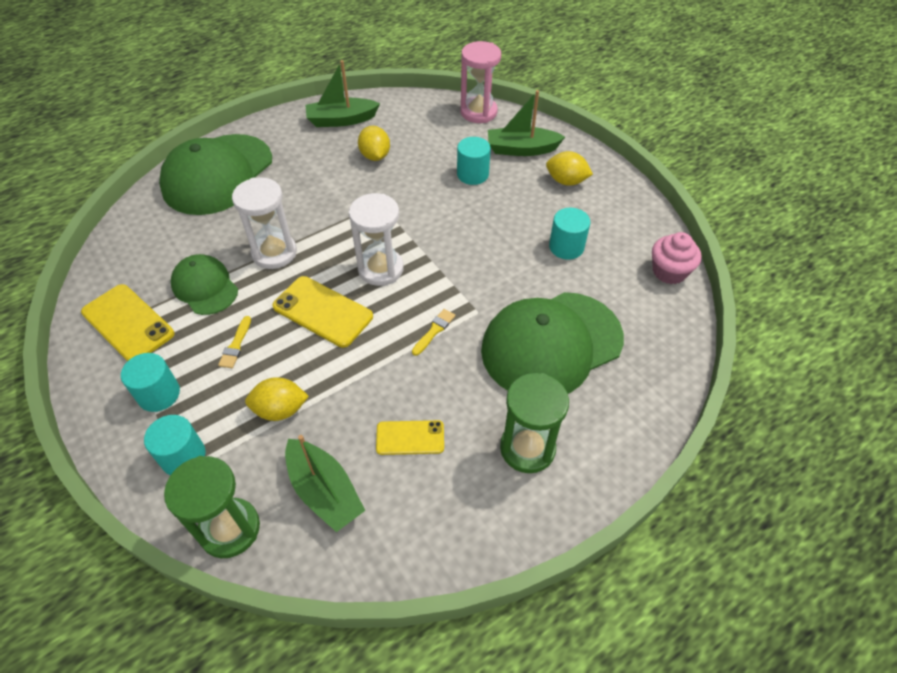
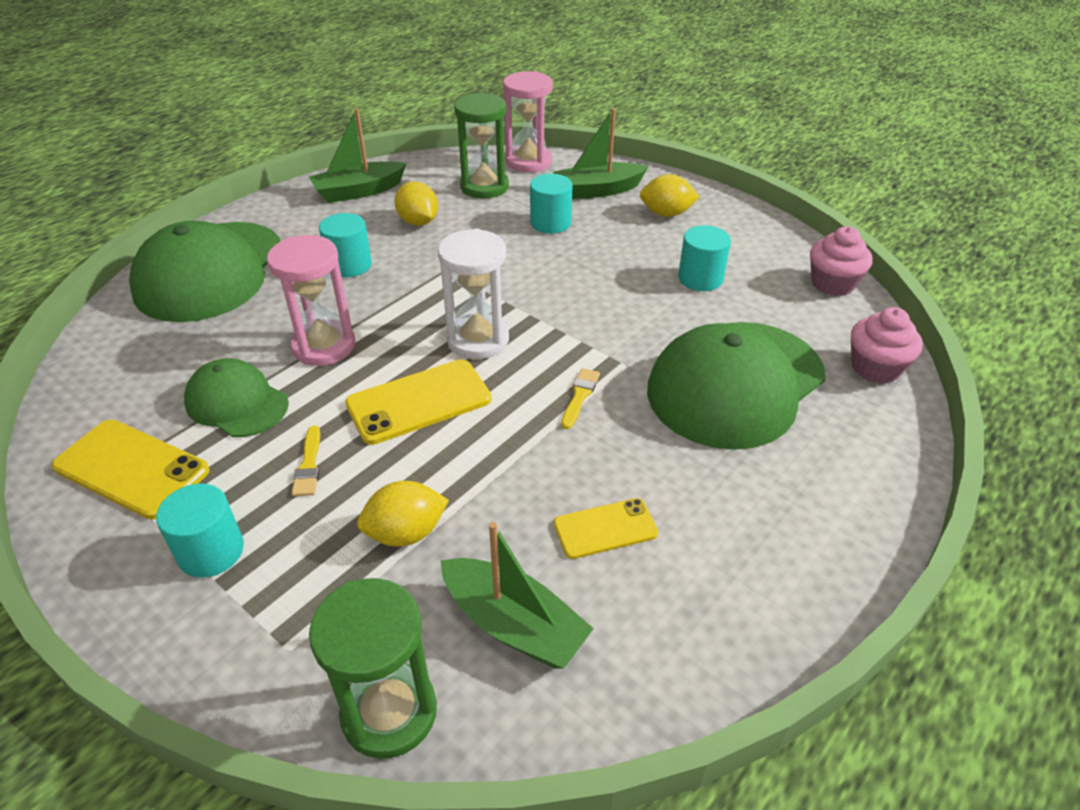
camera: 15 degrees left, 10 degrees down
(183, 456) = (278, 627): turquoise cylinder -> turquoise cylinder (349, 265)
(274, 253) = (324, 346): white hourglass -> pink hourglass
(322, 311) = (419, 402): yellow phone -> yellow phone turned 45 degrees counterclockwise
(527, 448) = (766, 507): green hourglass -> green hourglass (484, 187)
(665, 354) = (875, 368): none -> pink cupcake

